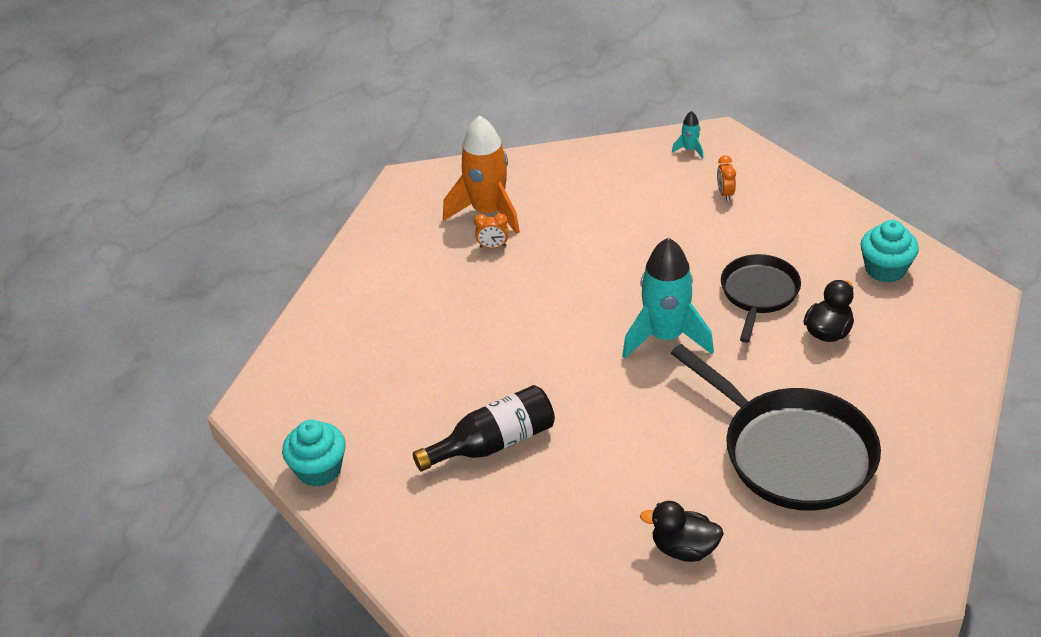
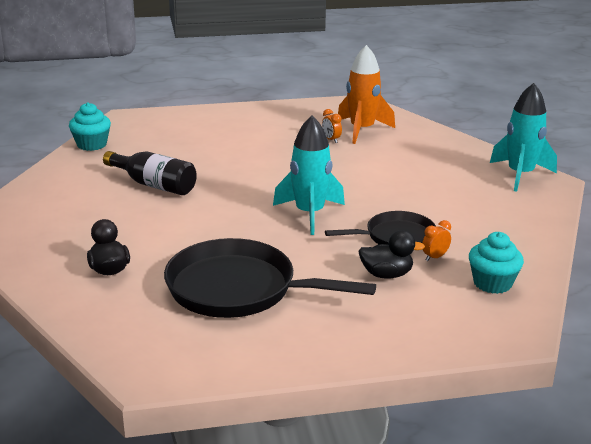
camera: 55 degrees right, 15 degrees down
(689, 150) = (520, 175): turquoise rocket -> turquoise rocket, size x2.39
(725, 194) = (490, 199): orange clock -> orange clock (435, 257)
(791, 452) = (238, 289): black pan -> black pan turned 90 degrees clockwise

